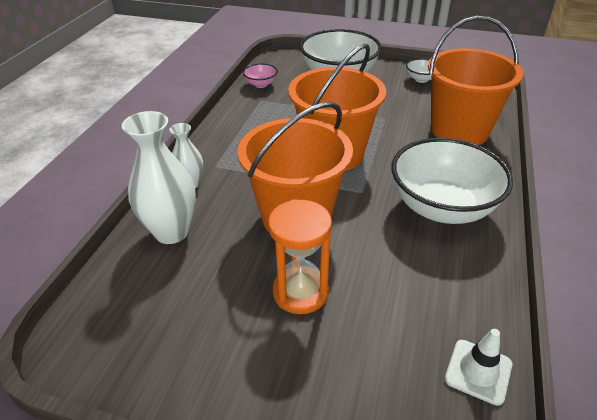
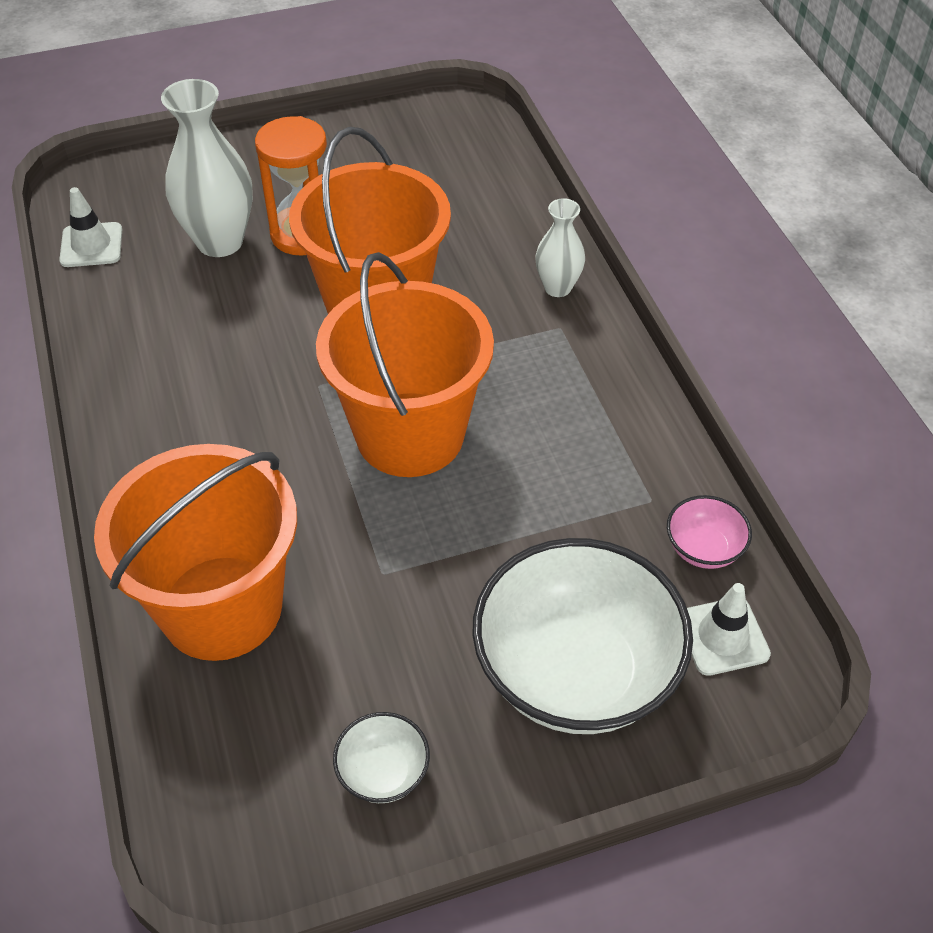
camera: 145 degrees right, 10 degrees up
(171, 232) = (503, 226): white vase -> white vase (220, 241)
(283, 68) = (722, 636): none -> white traffic cone
(442, 207) = (191, 412): white bowl -> none

